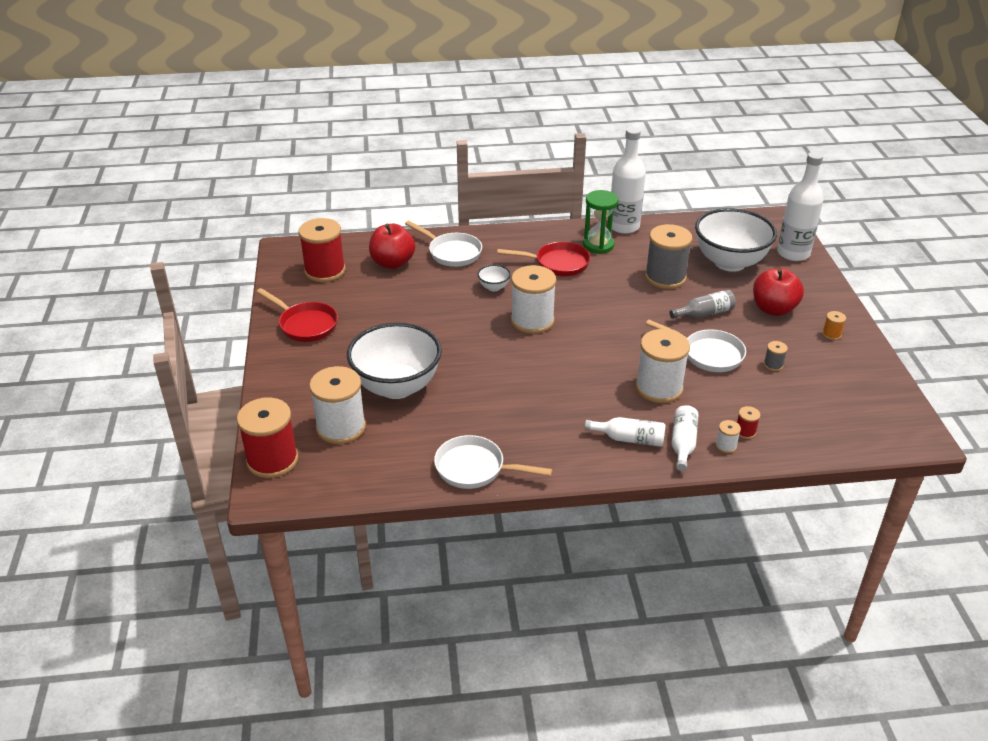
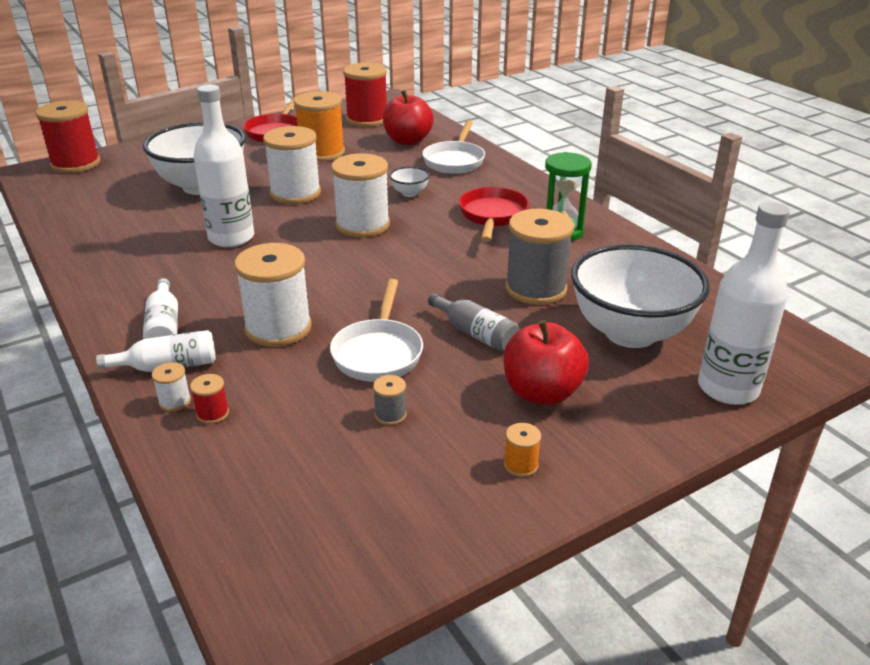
camera: 65 degrees right, 5 degrees down
(341, 427) = (130, 178): white spool -> white spool (295, 193)
(379, 310) = (322, 153): none -> orange spool
(475, 468) = (84, 248): white pan -> none
(557, 263) = (492, 216): red pan -> red pan turned 150 degrees counterclockwise
(624, 226) = (626, 239): white bottle -> white bottle (231, 238)

